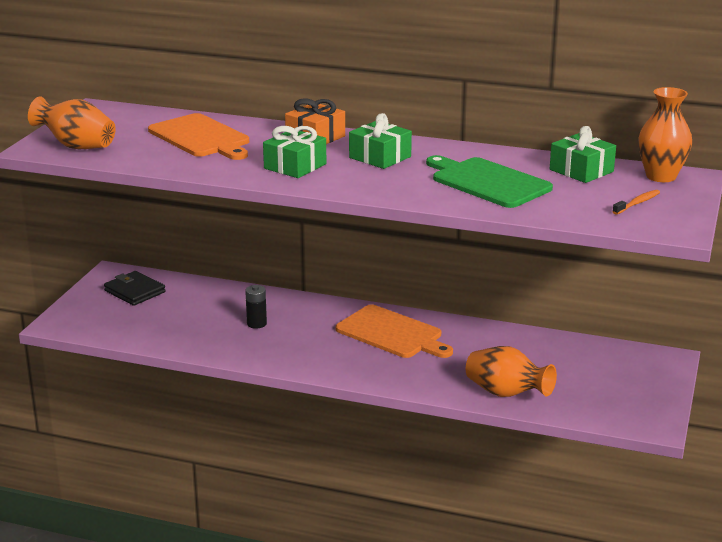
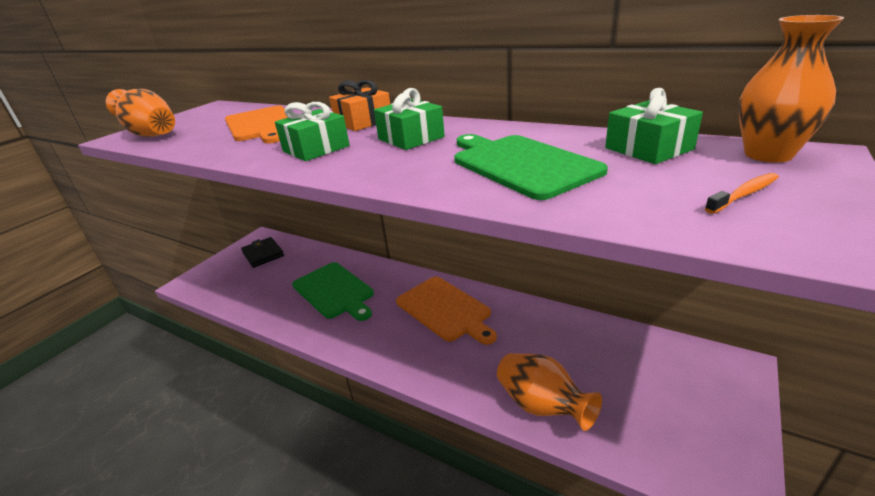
camera: 15 degrees right, 5 degrees up
(256, 324) = (334, 291): black battery -> green cutting board

